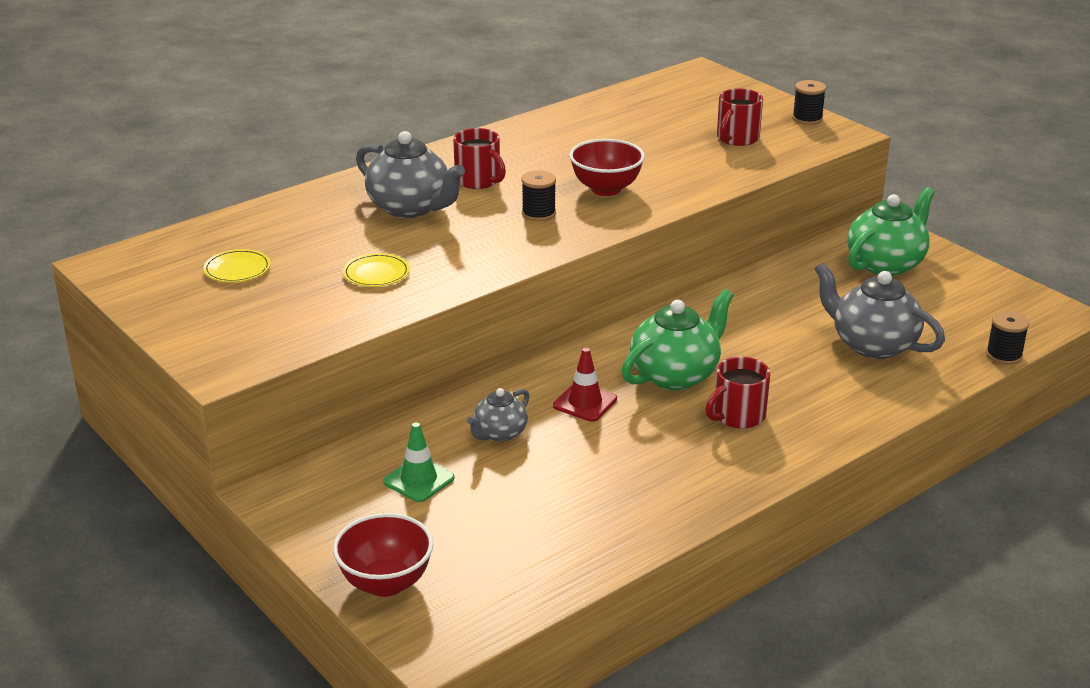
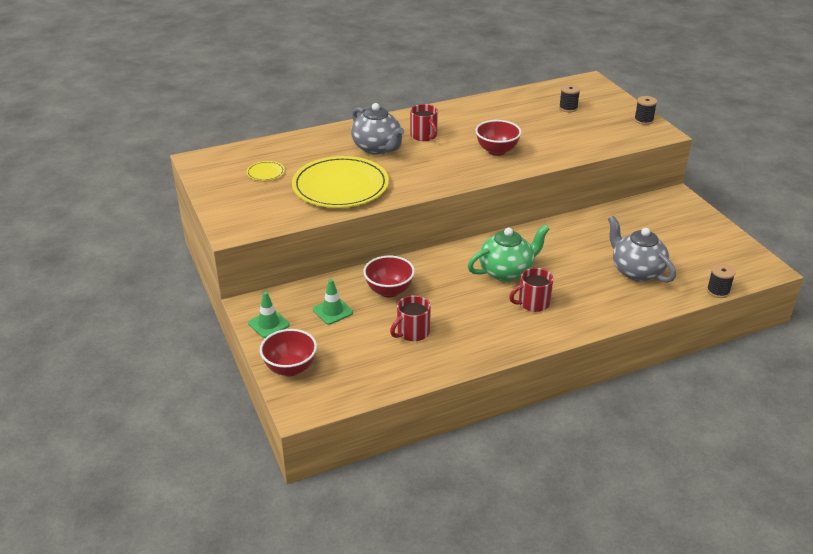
camera: 15 degrees right, 5 degrees up
(317, 518) = (269, 324): none -> green traffic cone
(376, 273) = (340, 186): yellow plate -> yellow plate, size x2.49
(499, 433) = (389, 291): grey teapot -> red bowl
(538, 213) = (449, 161): black spool -> black spool (568, 108)
(585, 402) = (446, 280): red traffic cone -> none
(737, 138) = (592, 128): red mug -> red mug (412, 332)
(886, 264) = (669, 220): green teapot -> none

